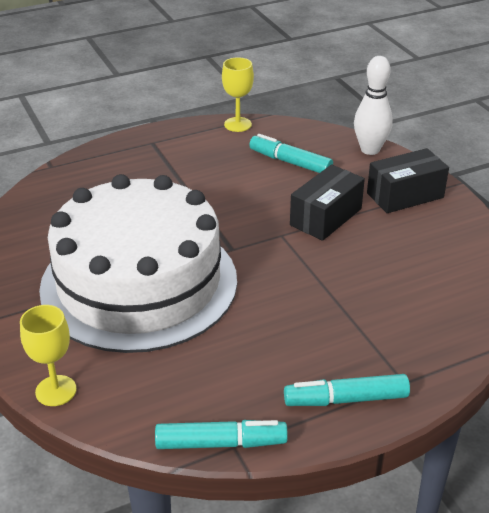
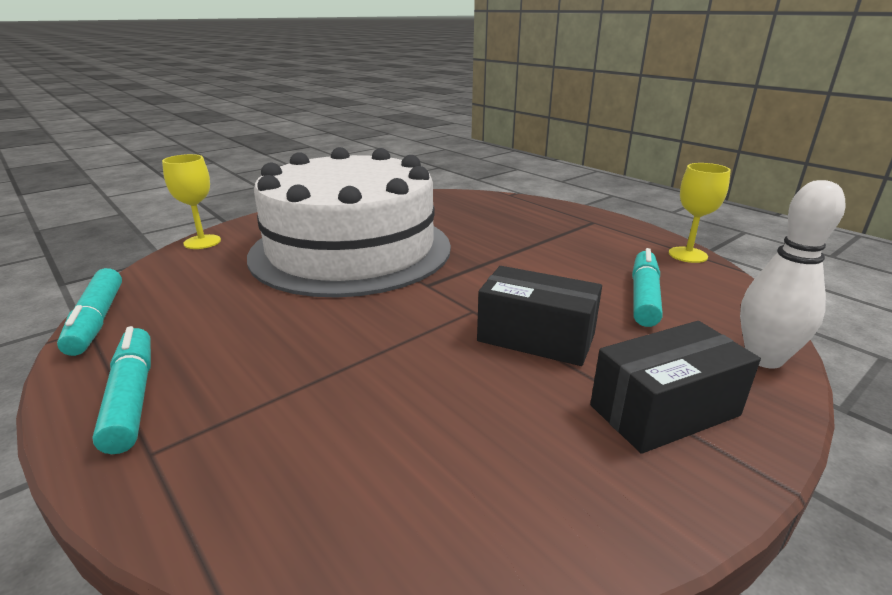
camera: 75 degrees right, 10 degrees down
(405, 195) = (664, 410): black box -> black box turned 75 degrees counterclockwise

